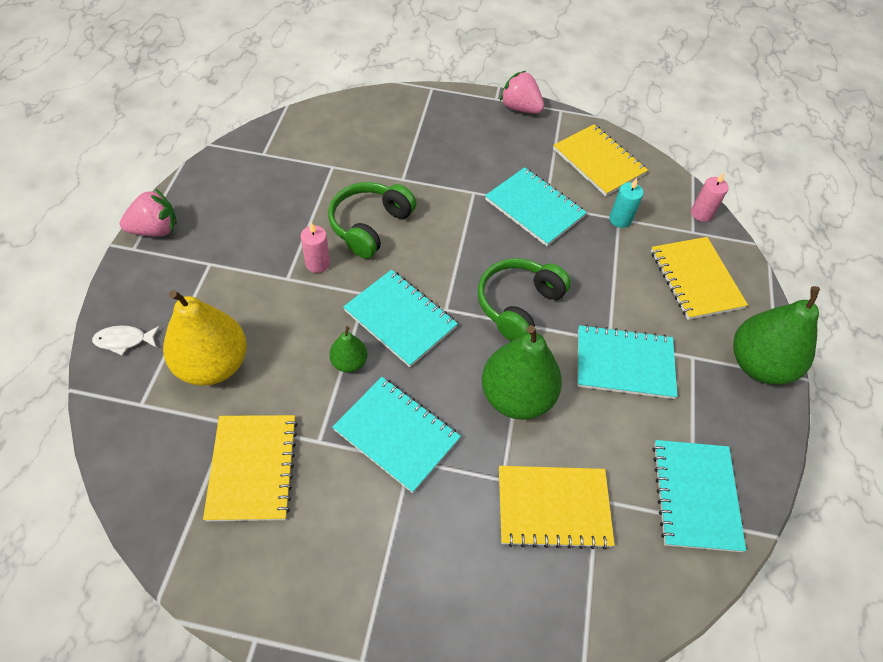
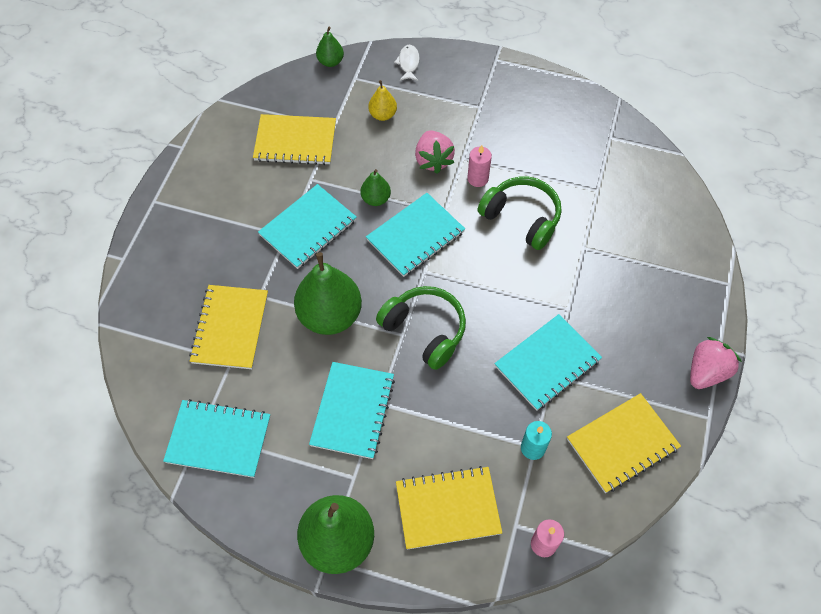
camera: 100 degrees right, 5 degrees up
(104, 438) = (330, 62): none -> green pear
(155, 230) = (516, 70): pink strawberry -> pink strawberry (433, 160)
(213, 364) = (383, 115): yellow pear -> yellow pear, size x0.49

